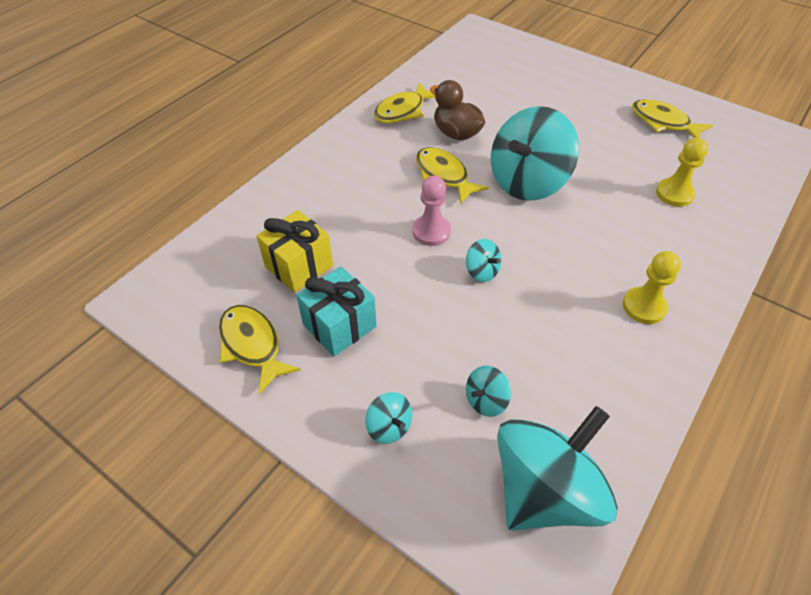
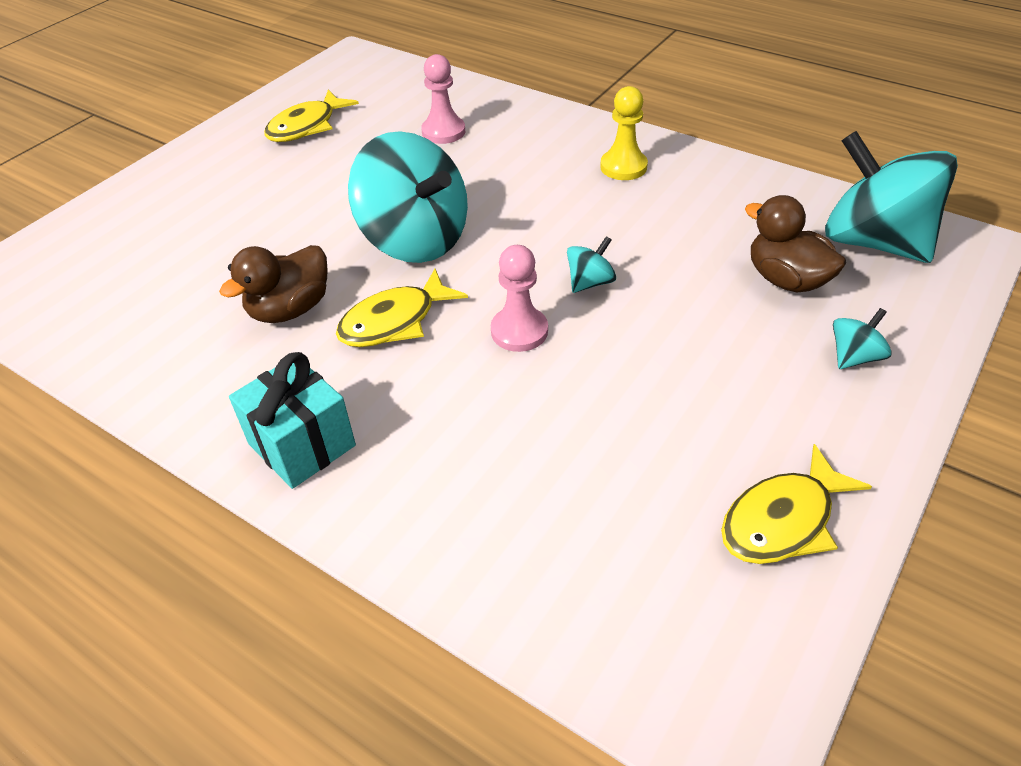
camera: 90 degrees left, 5 degrees down
(299, 266) = (610, 482): yellow gift -> none
(339, 325) = (716, 418): turquoise gift -> turquoise gift (302, 444)
(403, 111) = (208, 377): yellow fish -> none
(486, 400) = (786, 280): turquoise spinning top -> brown duck
(674, 194) = (443, 132): yellow pawn -> pink pawn

